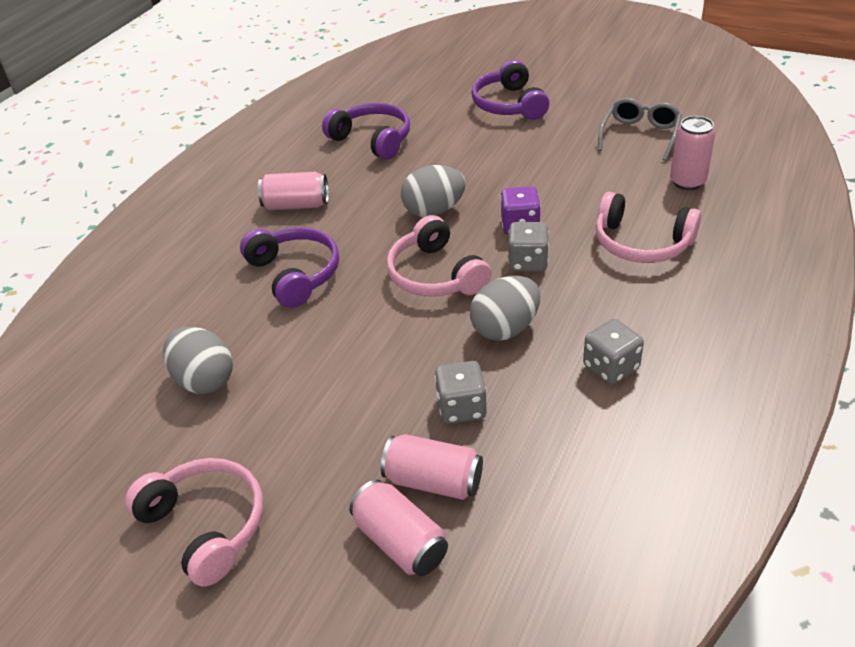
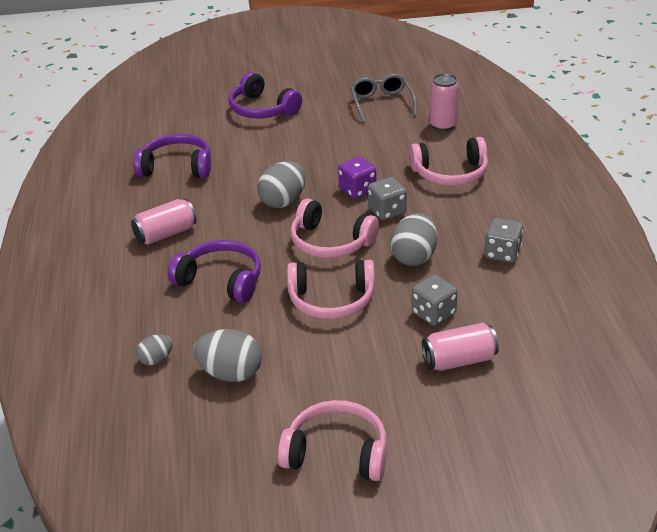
camera: 35 degrees left, 5 degrees down
(161, 333) = (156, 359): none -> grey egg
(373, 342) = (331, 300): none -> pink headphones
(400, 541) = (473, 400): pink can -> none

